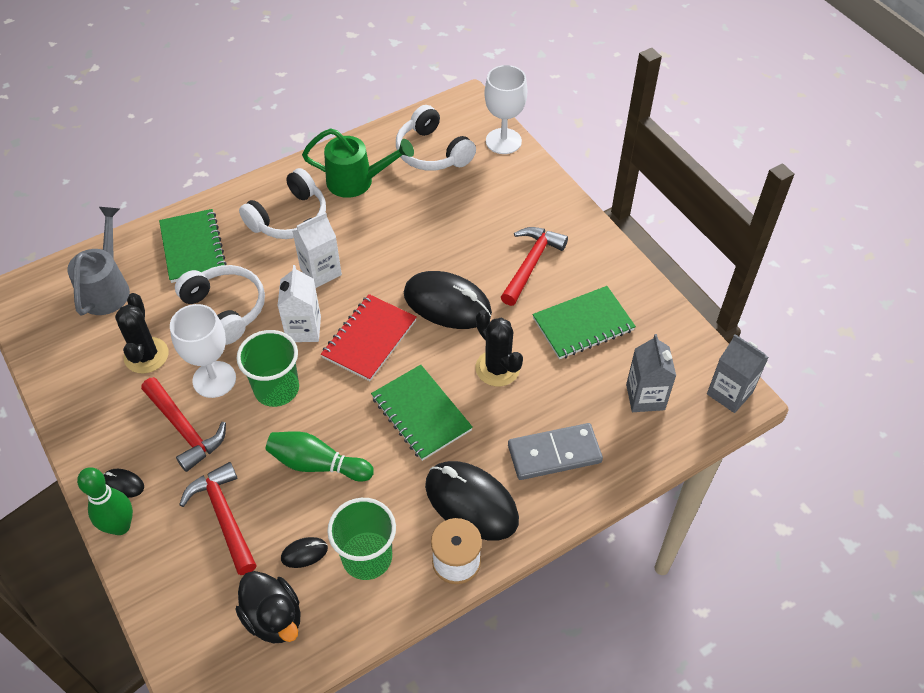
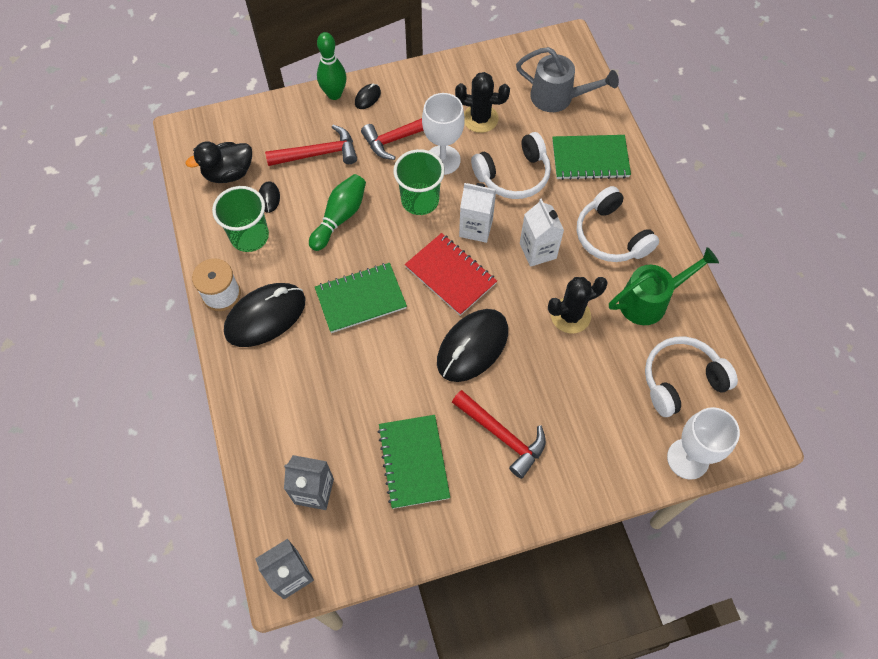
camera: 105 degrees right, 10 degrees up
(357, 181) = (649, 301): green watering can -> green watering can turned 135 degrees counterclockwise
(497, 368) = (387, 370): black cactus -> black cactus (570, 315)
(554, 454) = (285, 392): grey domino -> none

